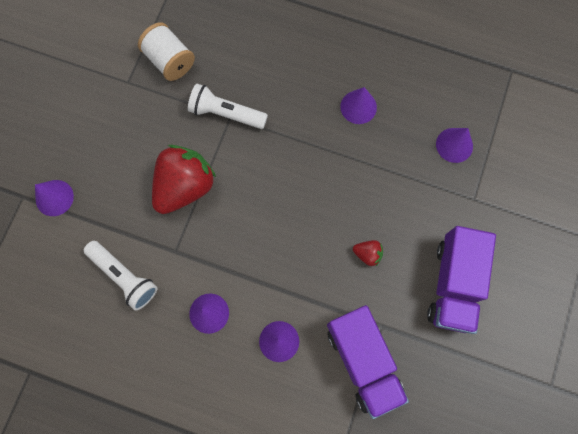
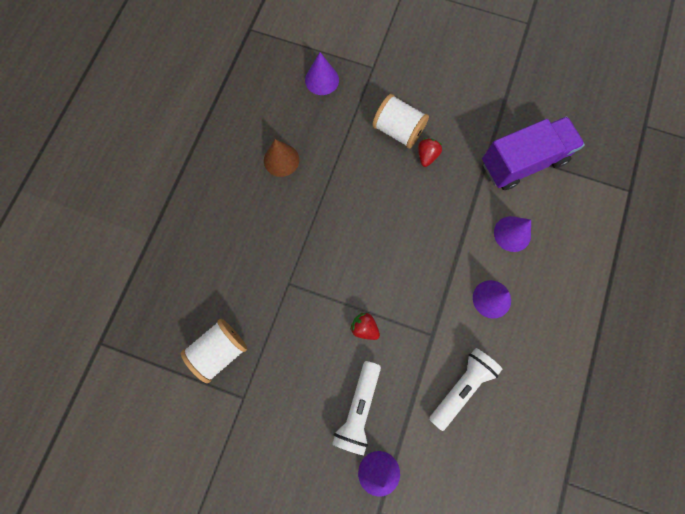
camera: 90 degrees left, 0 degrees up
(185, 186) = (364, 328): red strawberry -> red strawberry, size x0.43
(226, 113) = (284, 288): white flashlight -> white flashlight (358, 409)
(358, 107) = (281, 160): purple cone -> brown cone
(397, 224) = (398, 130): none -> white spool
(453, 284) = (450, 88): purple truck -> none

